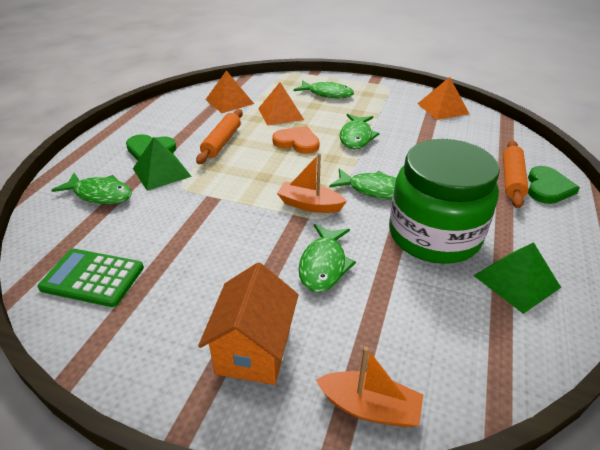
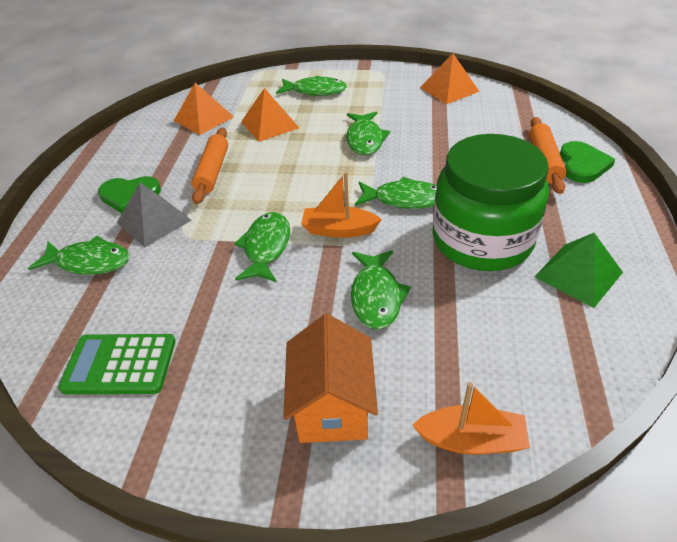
camera: 10 degrees left, 5 degrees up
(161, 172) = (154, 221): green pyramid -> grey pyramid
(244, 208) = (266, 247): none -> green fish
(297, 142) = (300, 157): orange heart -> none

